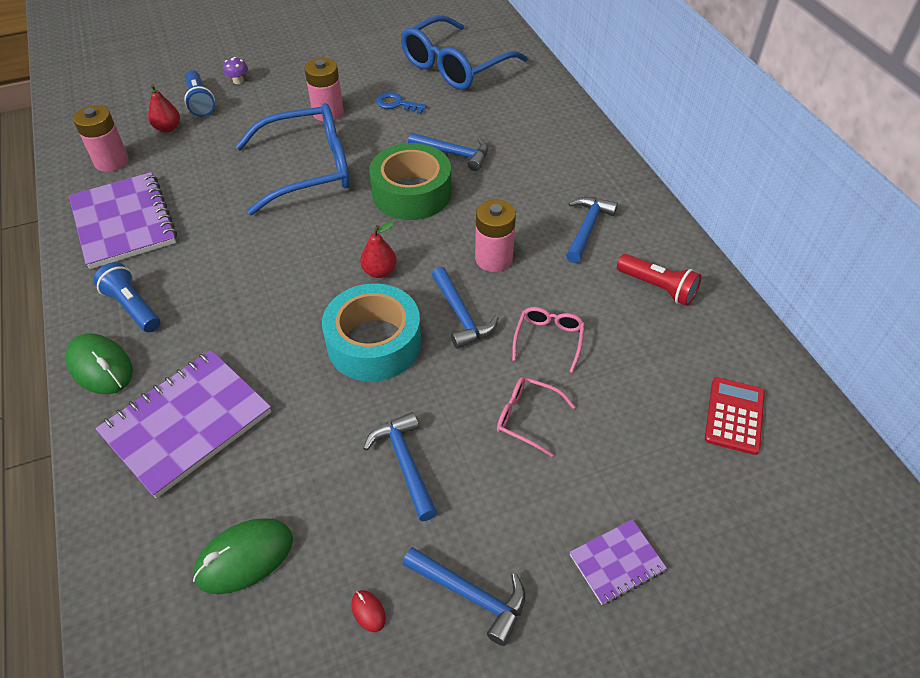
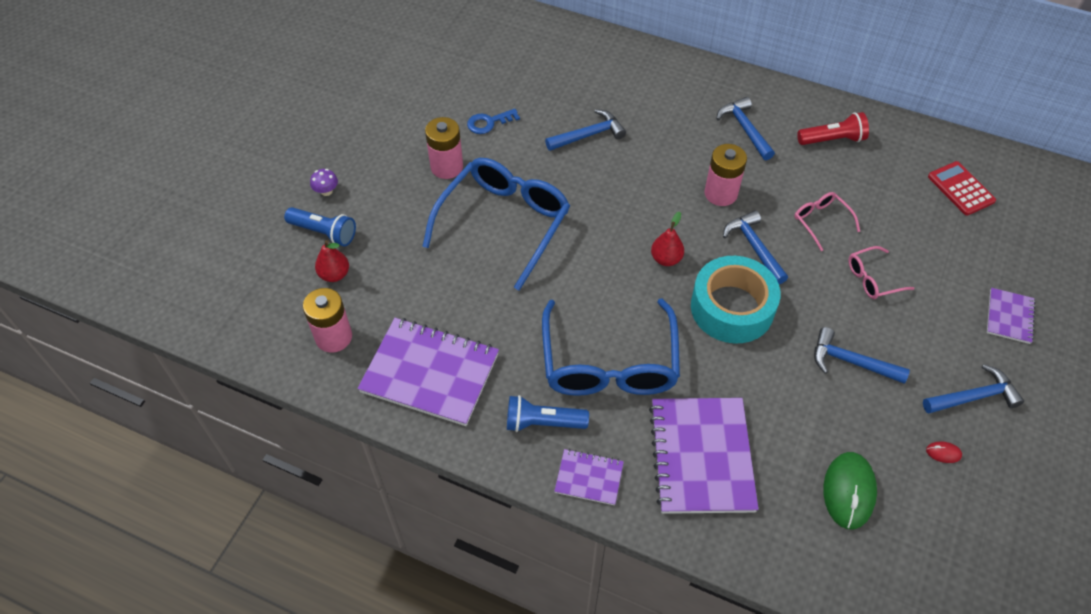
camera: 45 degrees left, 5 degrees up
(100, 367) = (589, 478): green mouse -> purple notebook
(411, 193) = (603, 186): green tape -> none
(455, 66) = (485, 60): blue glasses -> blue glasses (609, 363)
(461, 315) = (754, 247): blue hammer -> blue hammer turned 135 degrees counterclockwise

